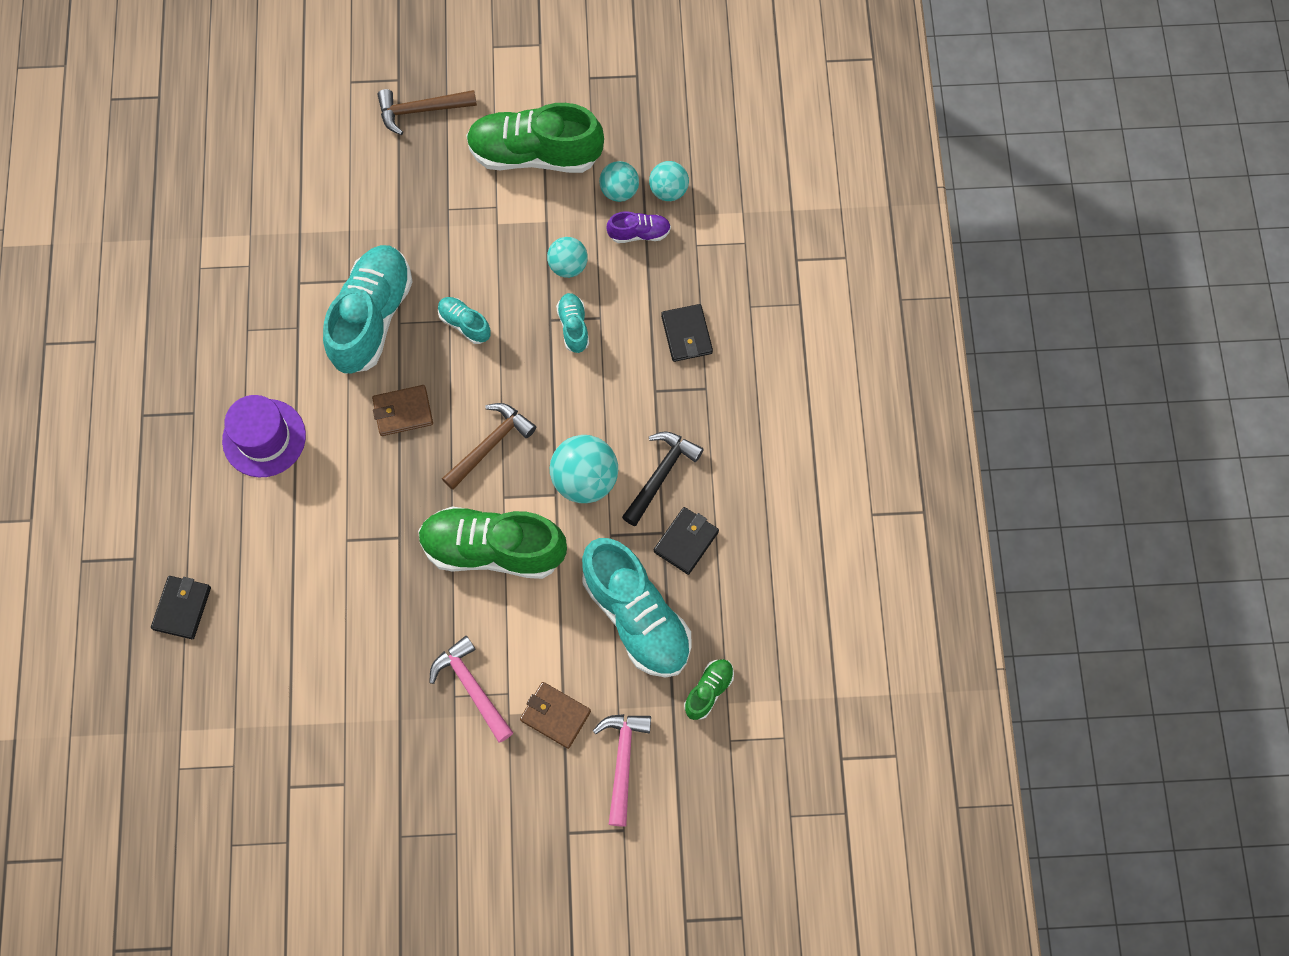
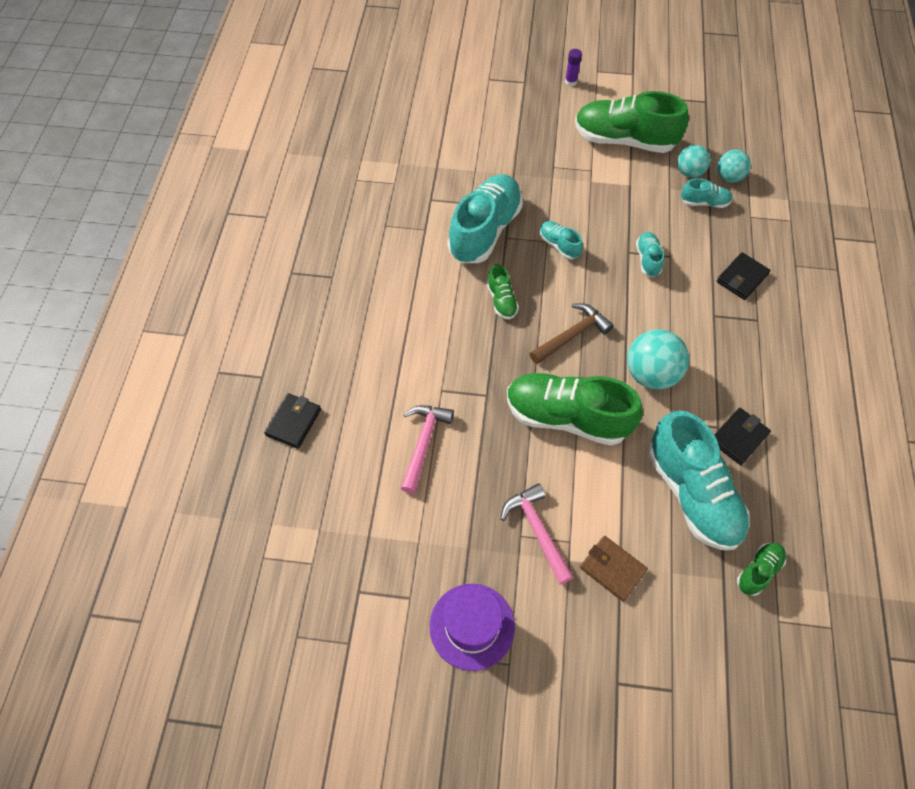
camera: 10 degrees right, 10 degrees down
(264, 438) = (385, 303): purple hat -> purple hat (472, 626)
(403, 412) = (501, 300): brown wallet -> green shoe
(421, 110) = (539, 102): brown hammer -> none
(459, 70) = (571, 82): none -> purple glue stick
(568, 266) = (646, 217): turquoise ball -> none
(622, 761) = (674, 622): pink hammer -> pink hammer (423, 443)
(639, 233) = (704, 202): purple shoe -> turquoise shoe
(661, 474) = (717, 380): black hammer -> none
(686, 334) = (742, 278): black wallet -> black wallet turned 45 degrees clockwise

